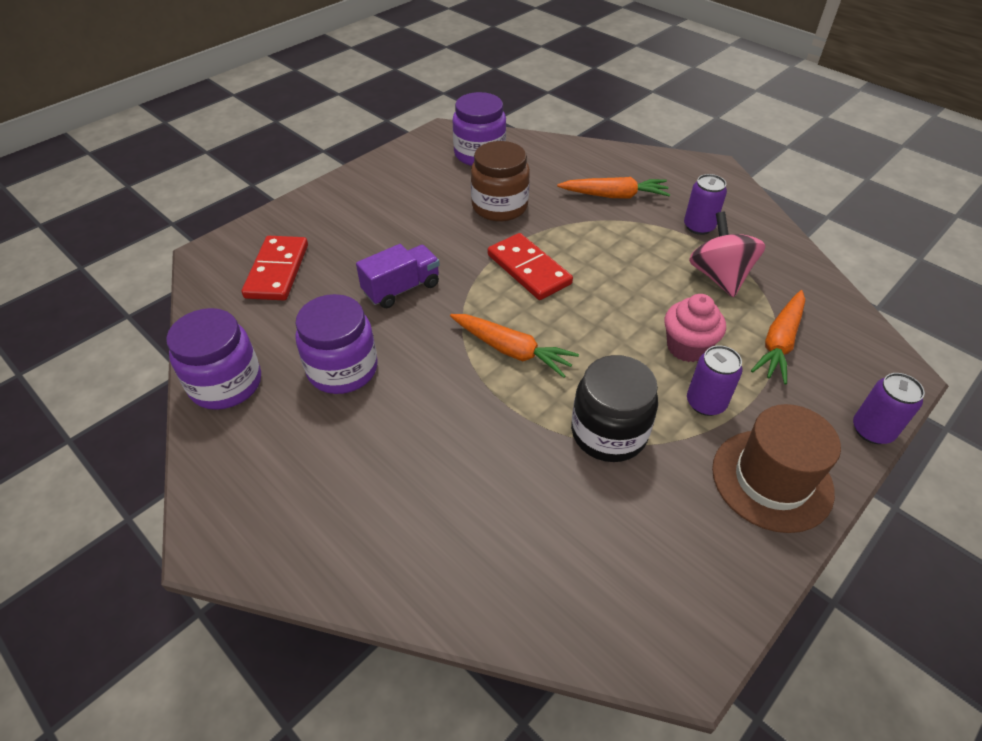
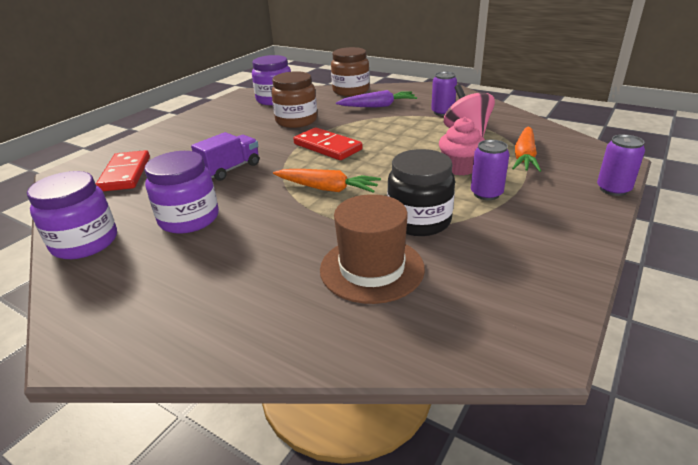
camera: 10 degrees left, 15 degrees down
(585, 154) = (351, 91): none -> brown jar
(614, 196) = (378, 106): orange carrot -> purple carrot
(772, 480) = (555, 226): brown hat -> brown hat (372, 268)

